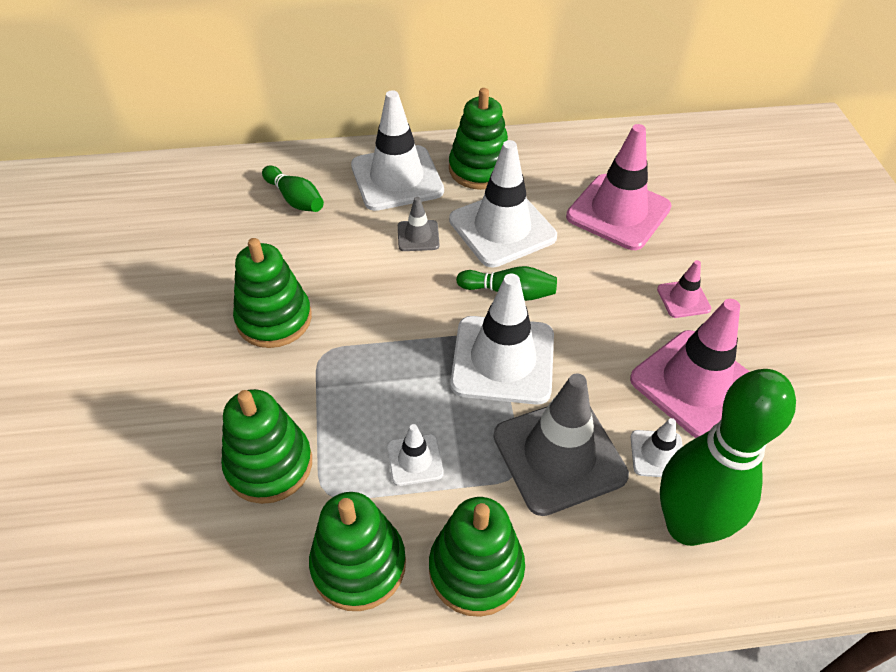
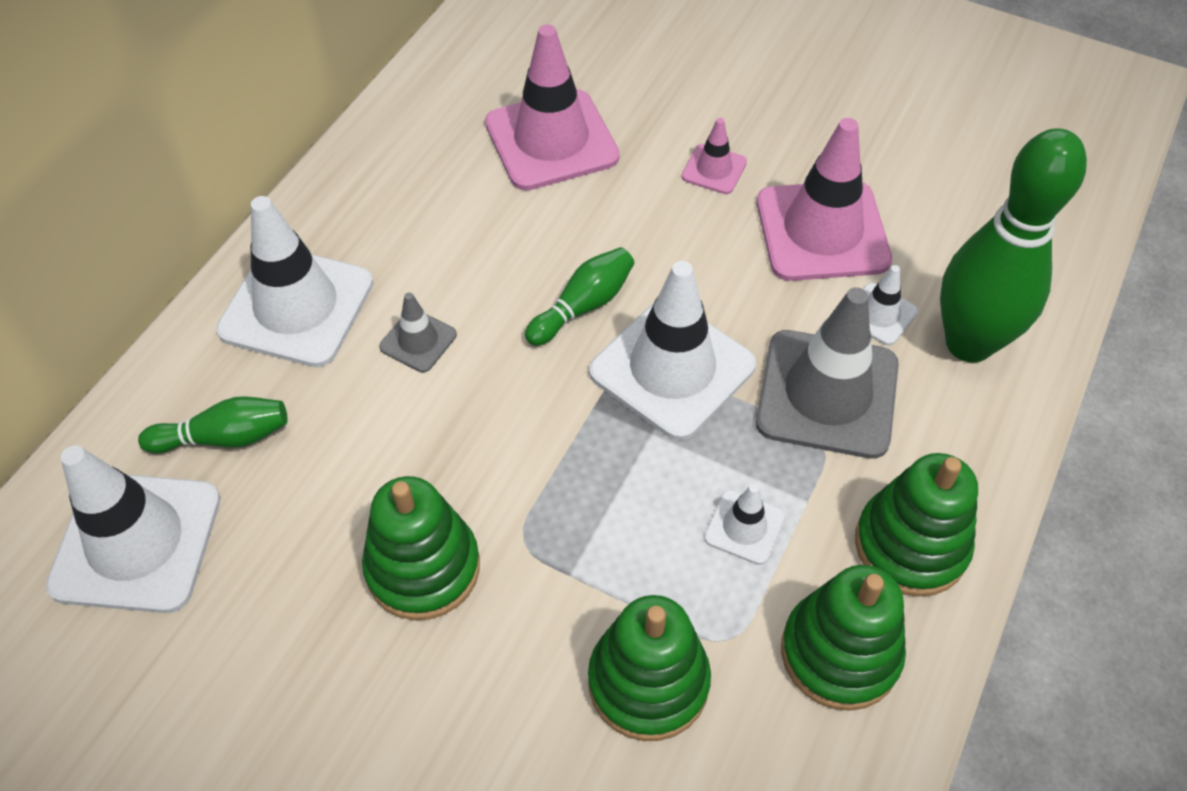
camera: 55 degrees left, 5 degrees up
(480, 169) = (364, 217): green stacking toy -> none
(502, 228) = (481, 254): white traffic cone -> white traffic cone (136, 542)

